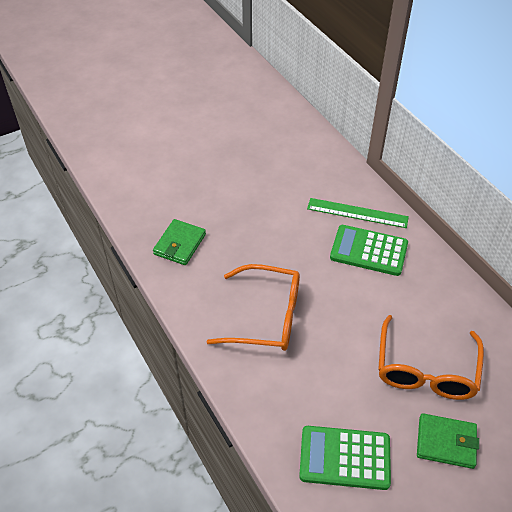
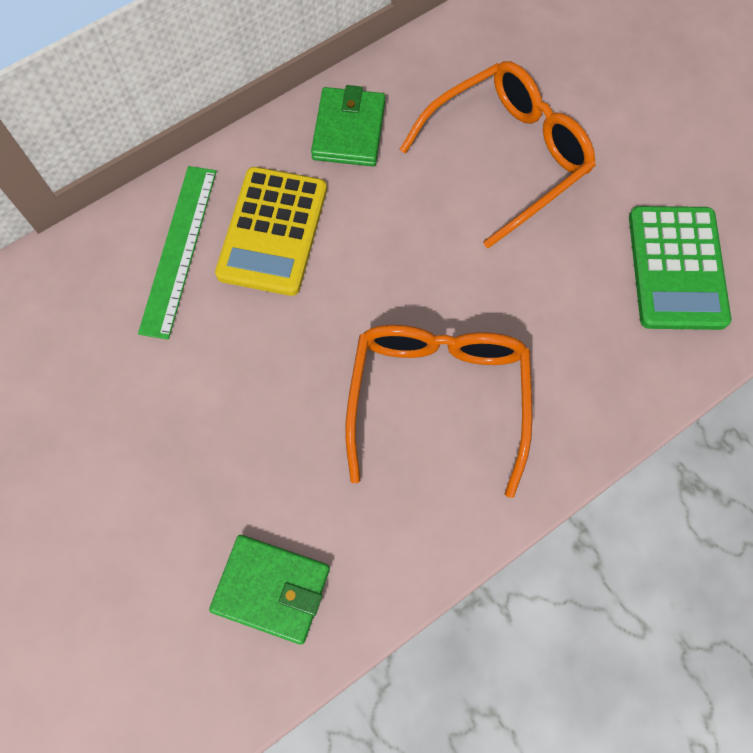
camera: 95 degrees left, 20 degrees up
(368, 251) = (273, 231): green calculator -> yellow calculator
(426, 369) = (505, 157): orange glasses -> orange glasses turned 45 degrees counterclockwise
(446, 442) = (622, 140): green wallet -> green wallet (349, 130)

